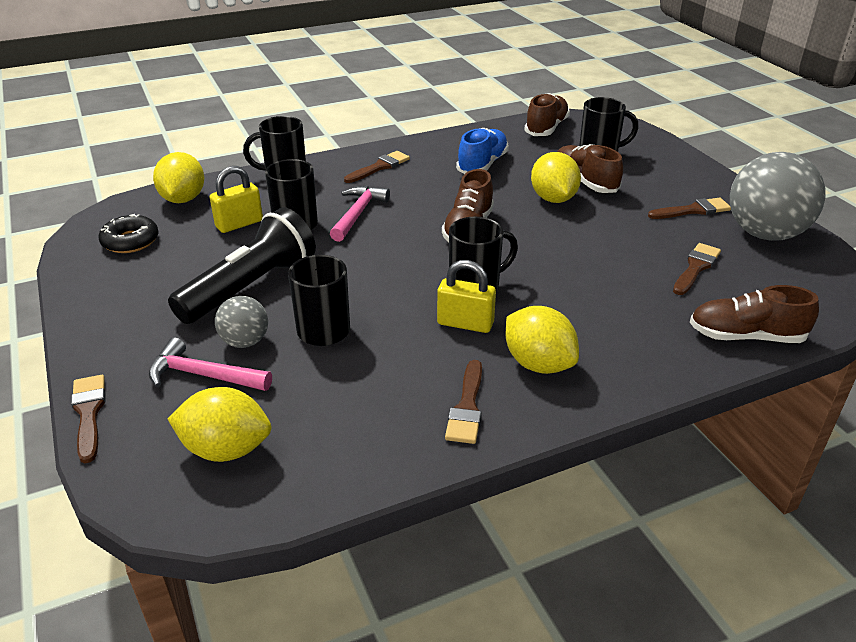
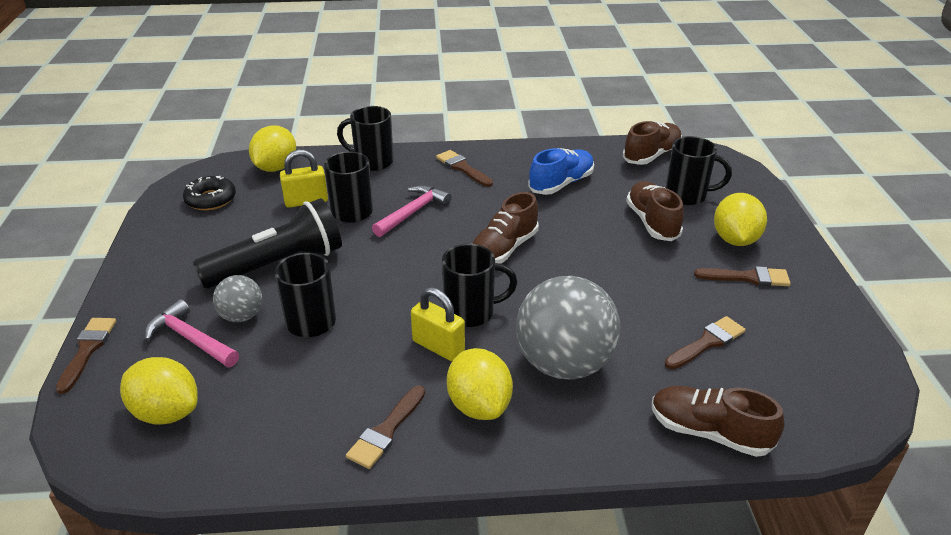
camera: 20 degrees right, 0 degrees up
(379, 167) = (462, 168): brown brush -> brown brush turned 105 degrees counterclockwise
(553, 199) = (607, 234): yellow lemon -> yellow lemon (735, 240)
(765, 234) = (811, 322): grey ball -> grey ball (564, 364)

